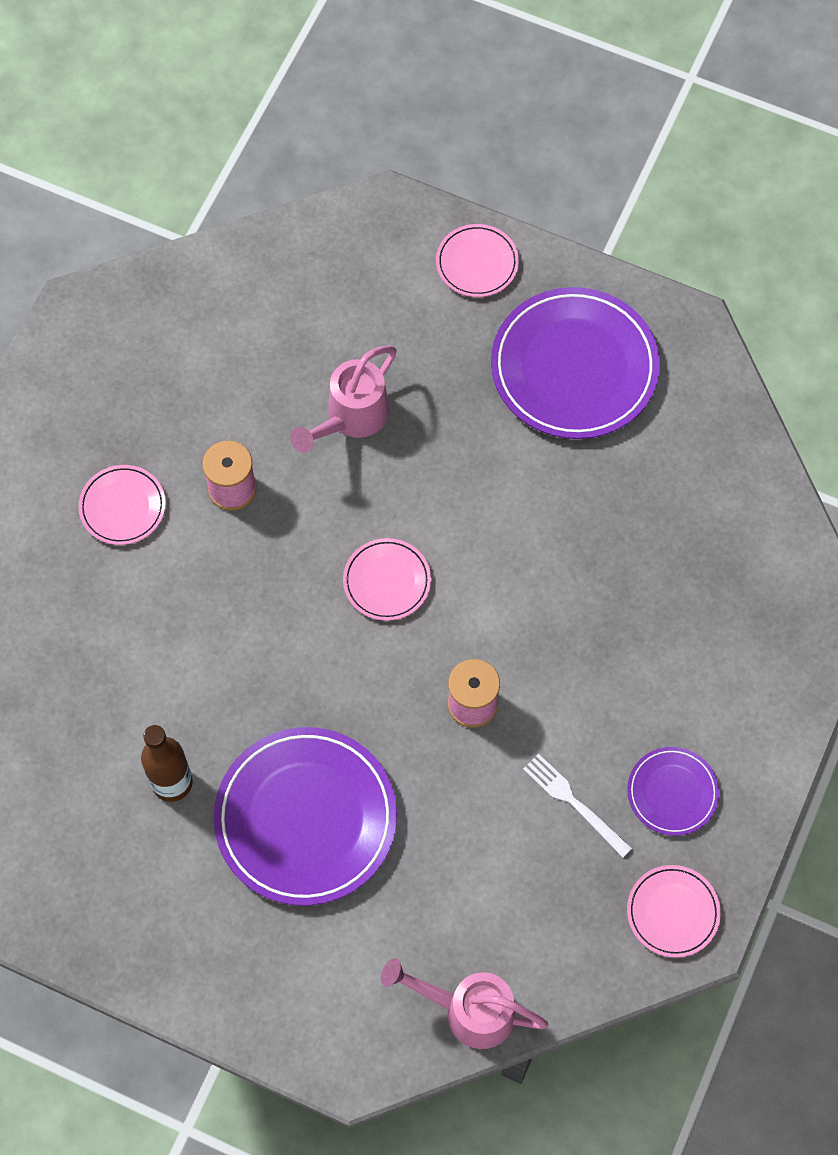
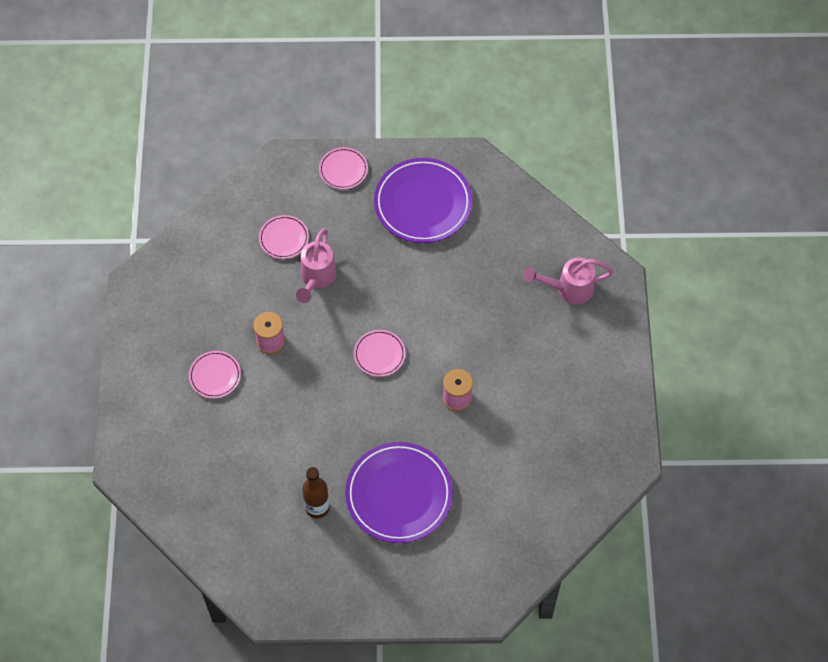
camera: 25 degrees left, 5 degrees down
(467, 1010) = (533, 553): pink watering can -> pink watering can (568, 289)
(574, 803) = (535, 425): white fork -> none
(672, 792) = (583, 398): purple plate -> none
(673, 912) = (613, 458): pink plate -> pink plate (284, 238)

